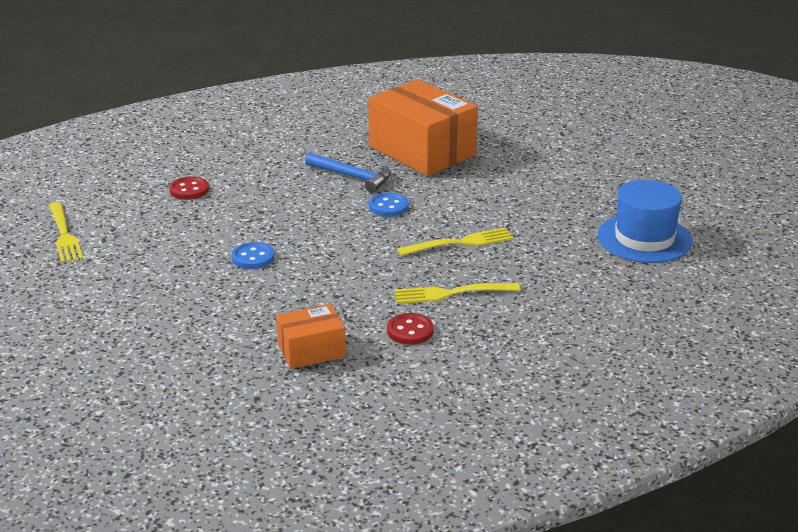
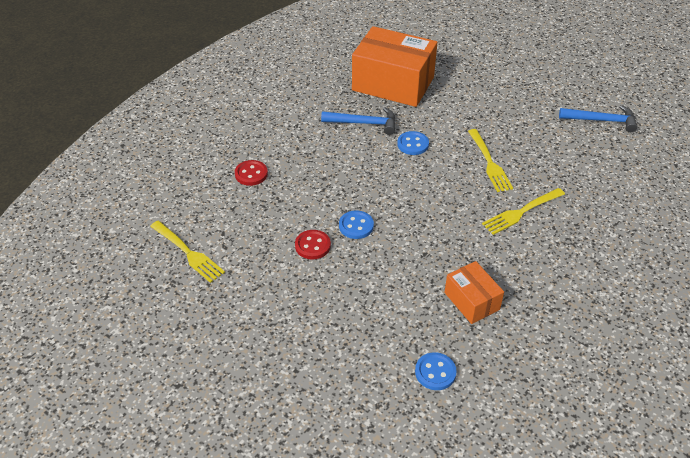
camera: 25 degrees left, 15 degrees up
(209, 395) = (435, 372): none -> blue button
(311, 350) = (472, 301): orange box -> orange box turned 75 degrees counterclockwise
(410, 331) = (523, 257): red button -> red button (312, 246)
(460, 243) = (489, 163): yellow fork -> yellow fork turned 120 degrees clockwise
(644, 238) = (602, 120): blue hat -> blue hammer

